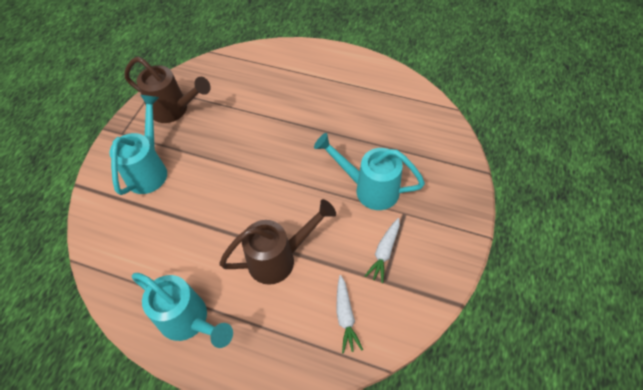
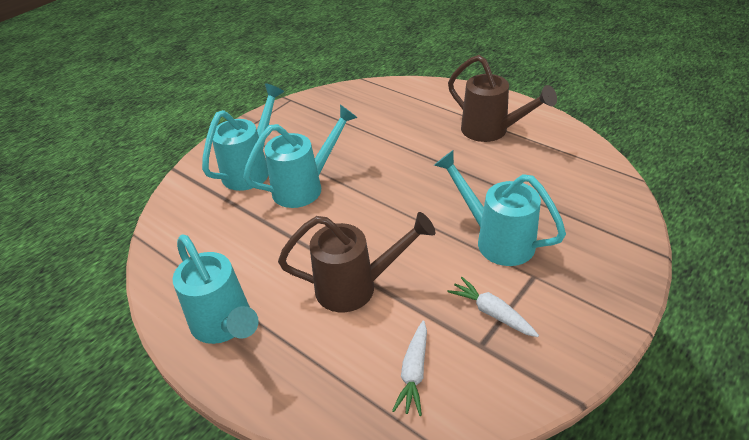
camera: 20 degrees right, 15 degrees down
(175, 110) = (302, 122): brown watering can -> brown watering can (492, 131)
(204, 176) = (305, 186): none -> turquoise watering can
(384, 252) = (492, 313): white carrot -> white carrot turned 90 degrees clockwise

